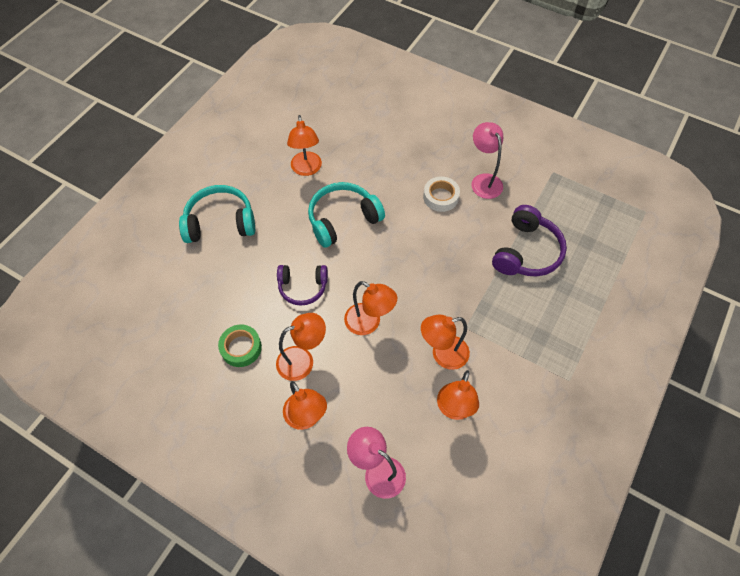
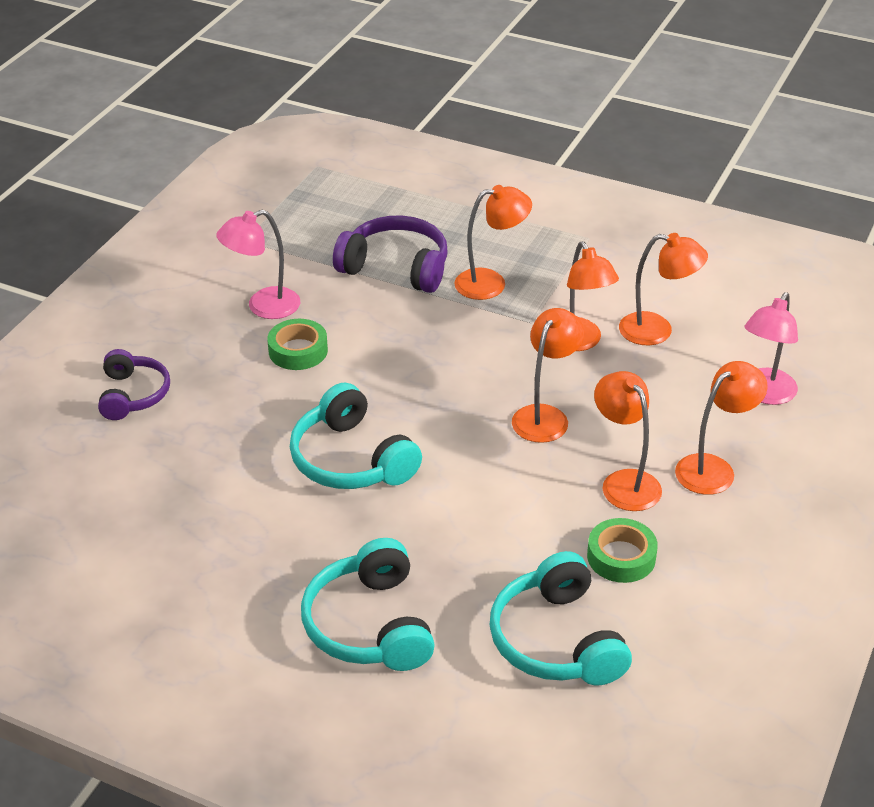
camera: 95 degrees left, 20 degrees down
(188, 305) = (556, 640): none -> turquoise headphones
(302, 287) = (494, 495): purple headphones -> purple headphones (133, 395)
(307, 169) = (237, 517): orange lamp -> orange lamp (491, 283)
(440, 197) = (298, 351): white tape -> green tape

